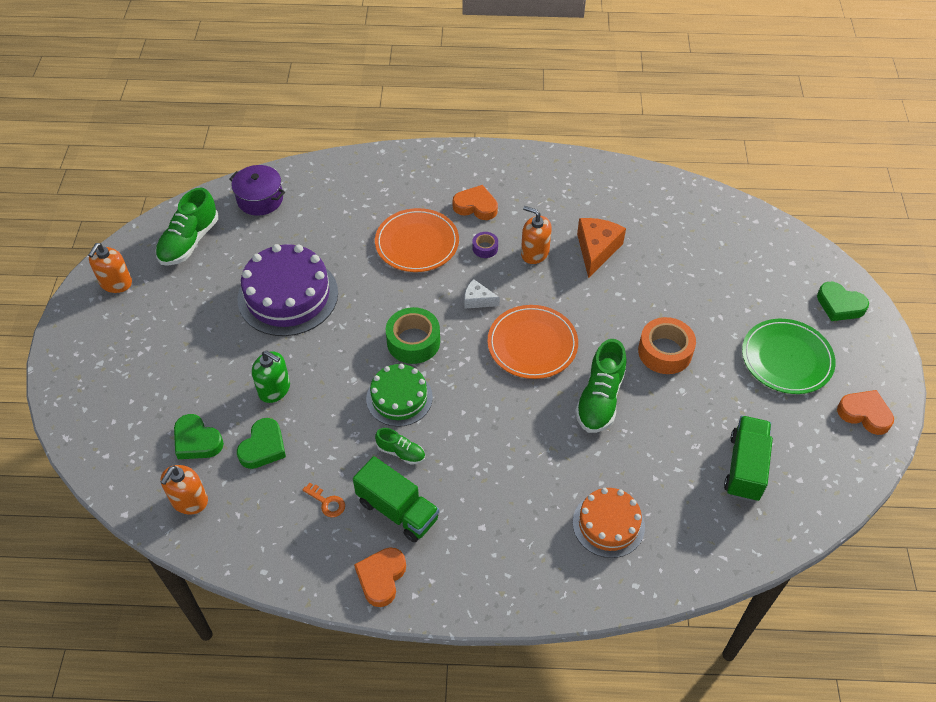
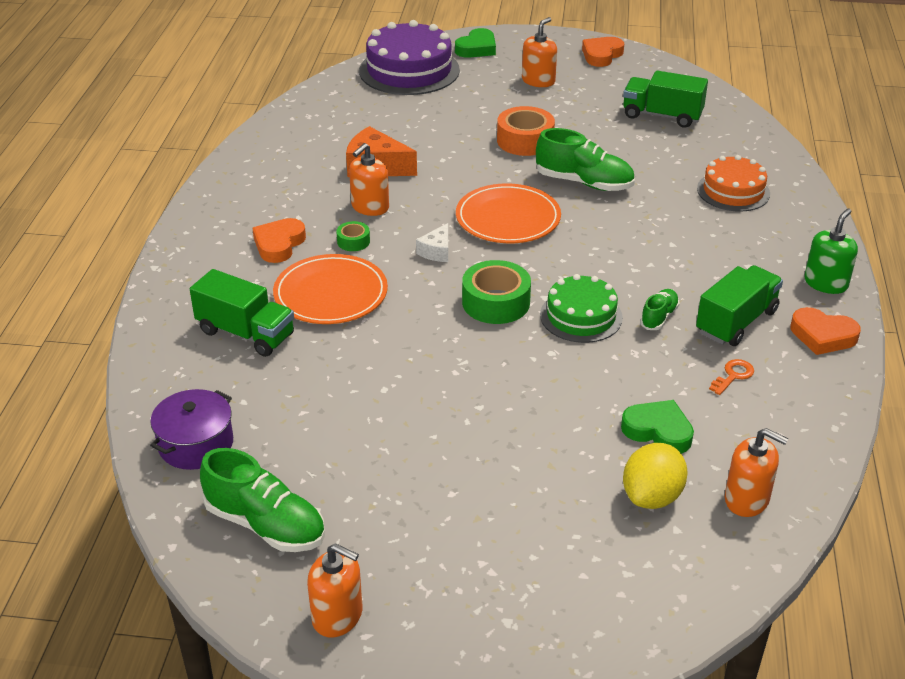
camera: 85 degrees left, 15 degrees down
(197, 441) = (652, 496): green heart -> yellow lemon
(274, 389) = (565, 422): green soap dispenser -> green soap dispenser (825, 283)
(288, 296) = (402, 411): purple cake -> purple cake (409, 70)
(369, 205) = (246, 333): none -> green truck
(485, 248) = (353, 241): purple tape -> green tape
(786, 359) = (538, 81): green plate -> orange soap dispenser

